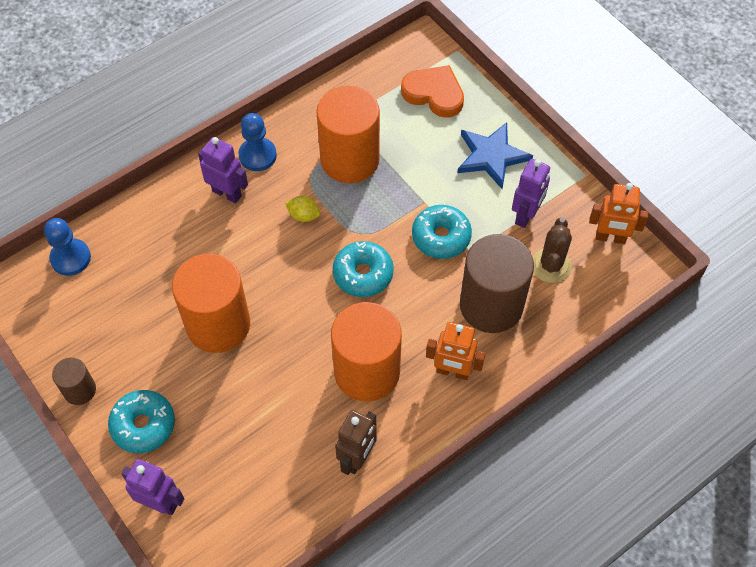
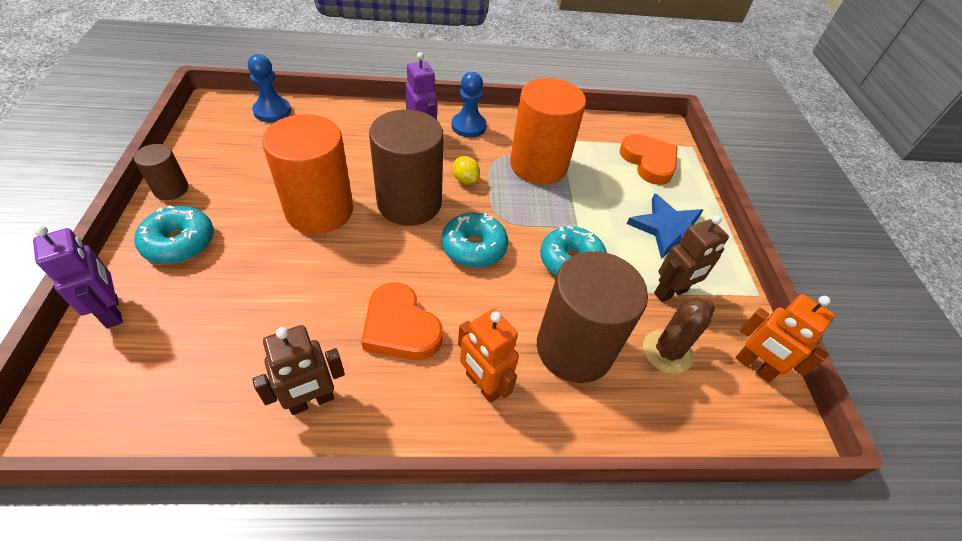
camera: 30 degrees right, 10 degrees down
(280, 269) = (409, 203): none -> brown cylinder
(367, 372) = (400, 327): orange cylinder -> orange heart
(526, 215) = (670, 292): purple robot -> brown robot

